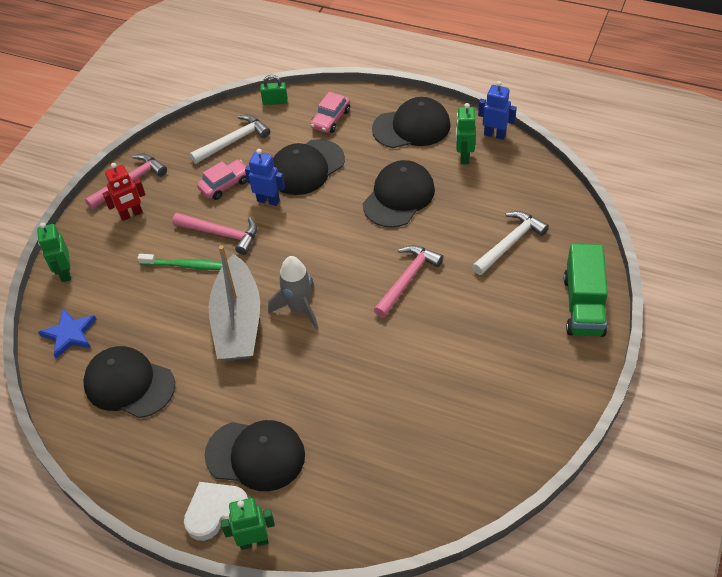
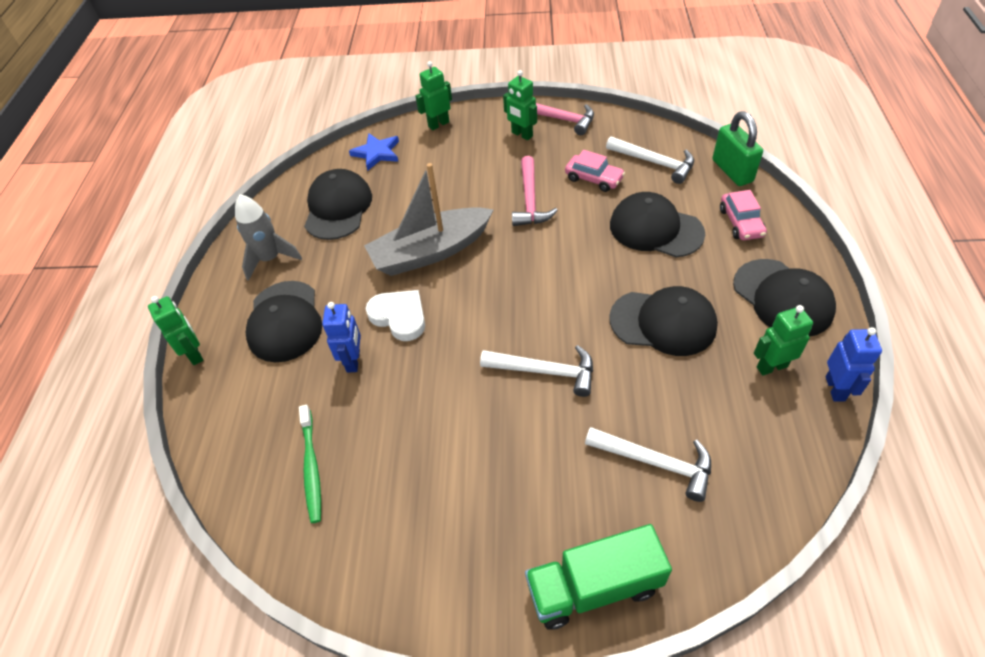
camera: 70 degrees right, 0 degrees up
(131, 214) = (522, 134): red robot -> green robot
(187, 265) = (481, 192): green toothbrush -> green toothbrush (311, 467)
(215, 511) = (222, 315): white heart -> white heart (399, 317)
(268, 200) = (592, 217): blue robot -> blue robot (353, 361)
(275, 101) = (732, 171): green padlock -> green padlock, size x1.68
(299, 308) = (465, 291): grey rocket -> grey rocket (270, 259)
(331, 119) = (741, 222): pink car -> pink car turned 105 degrees counterclockwise
(407, 279) = (545, 371): pink hammer -> white hammer

